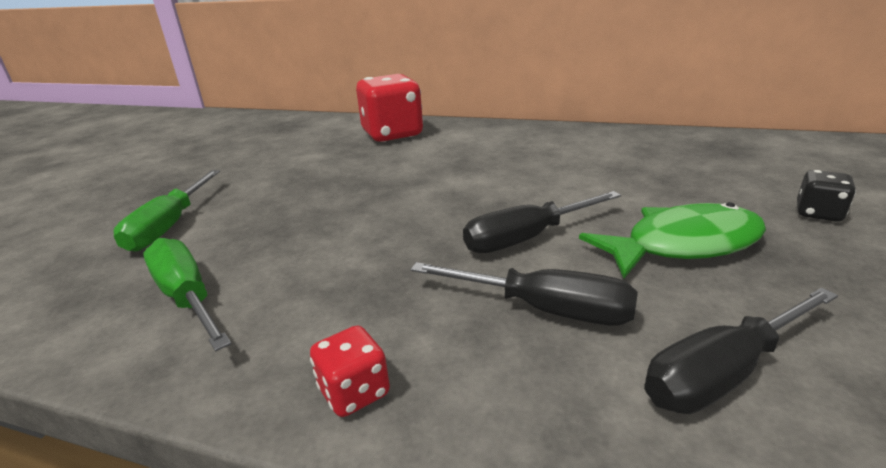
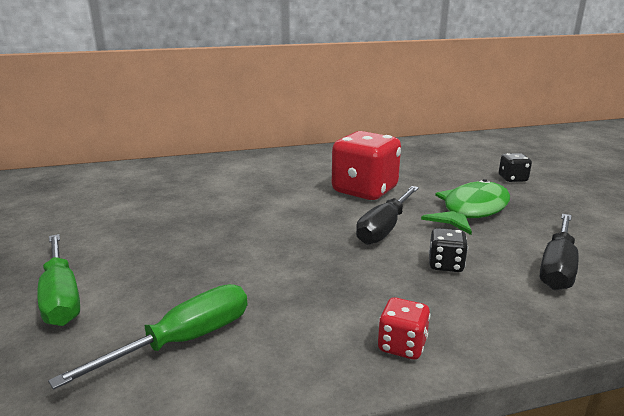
camera: 35 degrees left, 5 degrees down
(187, 298) = (183, 341): green screwdriver -> green screwdriver turned 120 degrees clockwise
(392, 134) = (177, 175): red dice -> red dice (364, 191)
(544, 309) = (445, 265): black screwdriver -> black dice

